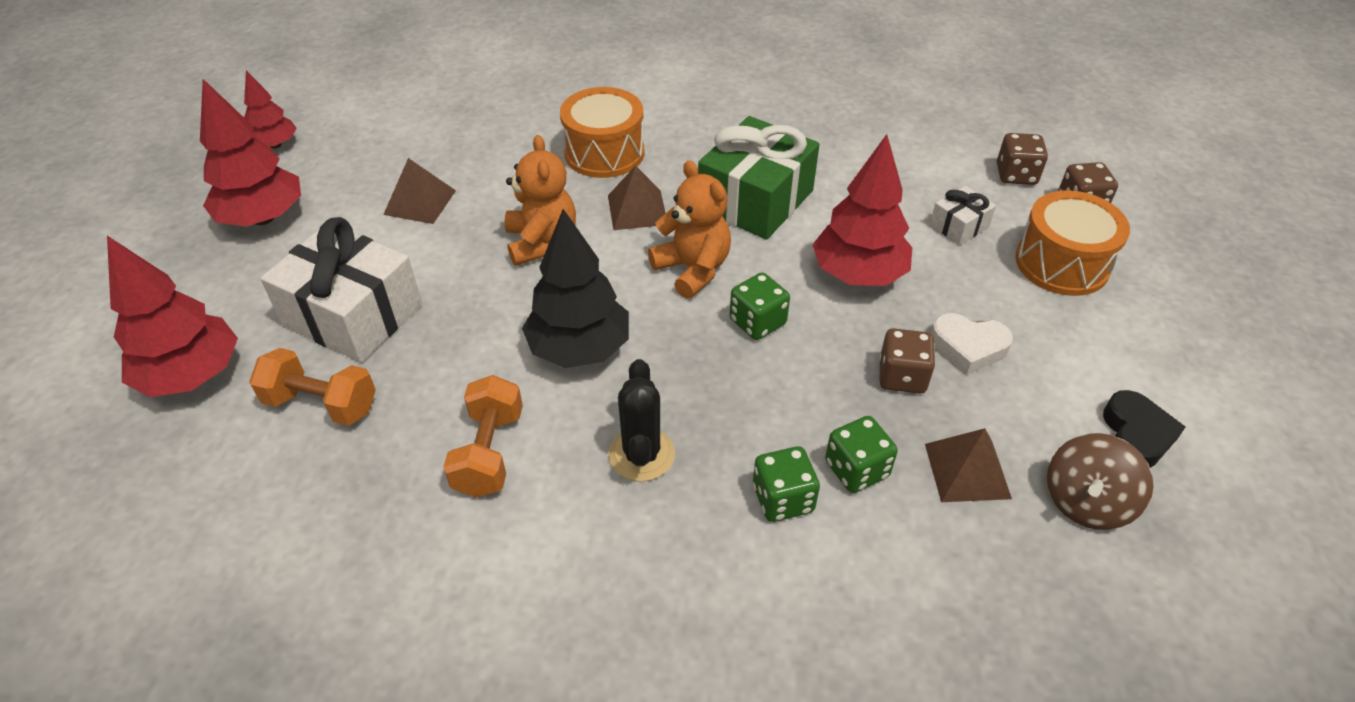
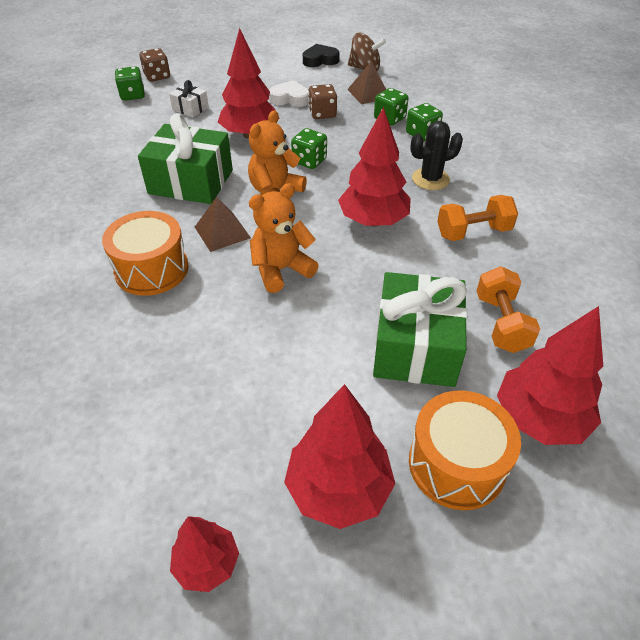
camera: 110 degrees left, 0 degrees up
(353, 315) = (415, 347): white gift -> green gift
(420, 202) = (262, 366): brown pyramid -> none
(579, 349) = (373, 221): black tree -> red tree
(968, 347) = (290, 99): white heart -> white heart turned 75 degrees counterclockwise
(1016, 175) = (132, 95): brown dice -> green dice
(1061, 263) = (211, 79): orange drum -> orange drum (456, 464)

